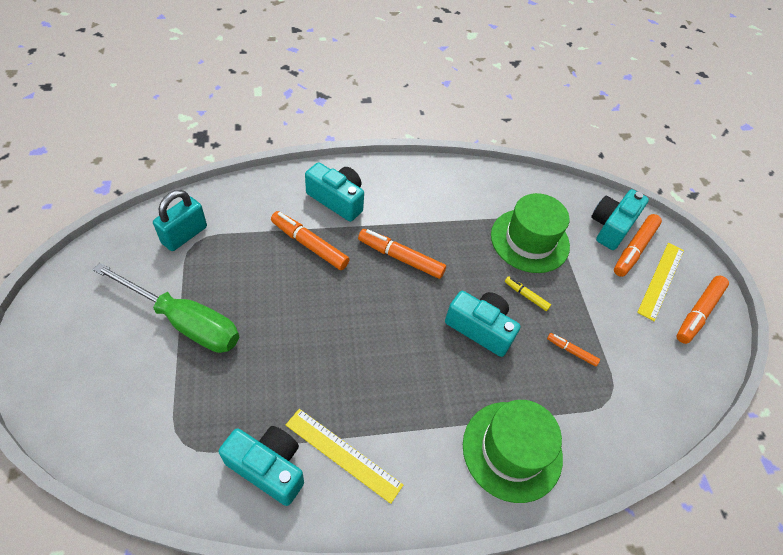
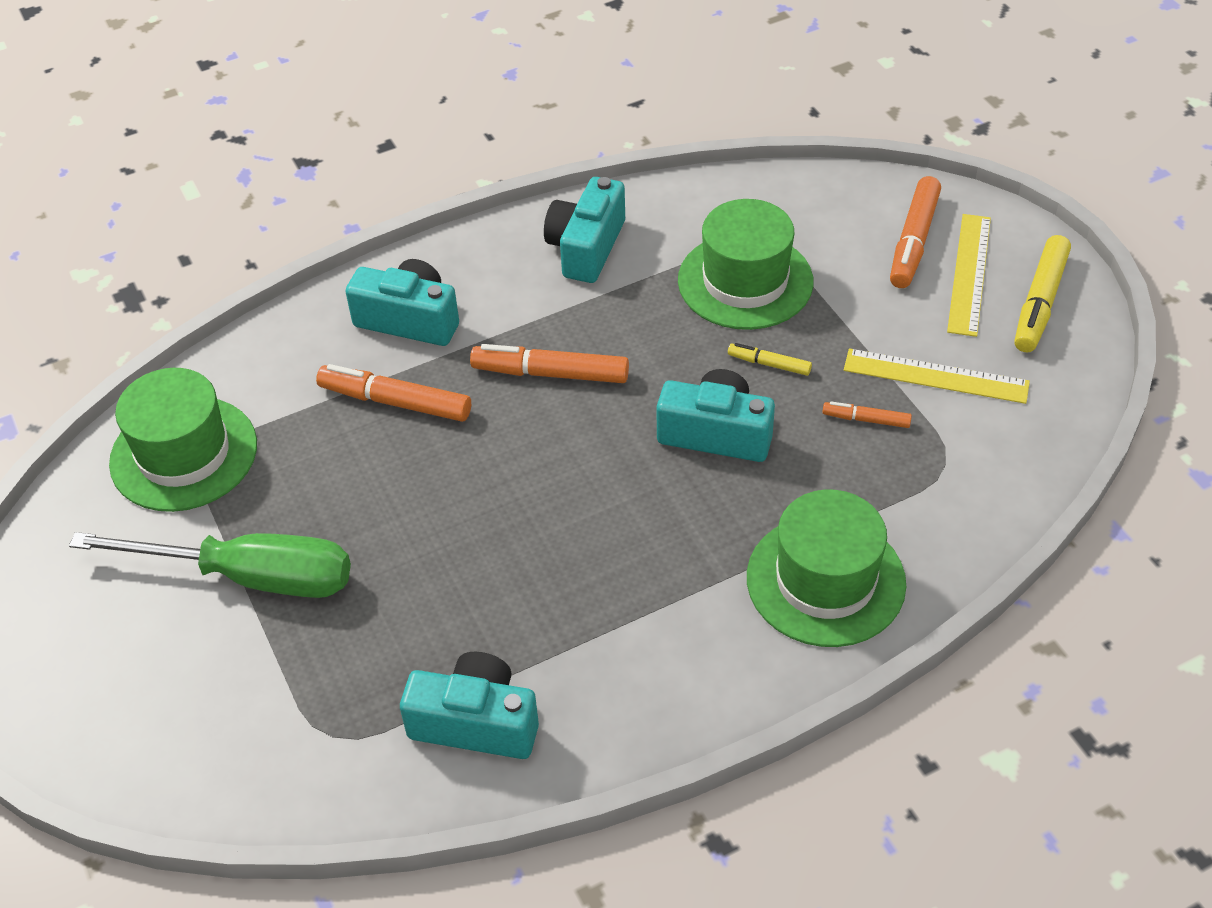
camera: 10 degrees left, 5 degrees down
(184, 235) = (184, 454): turquoise padlock -> green hat
(343, 454) = (579, 669): yellow ruler -> yellow ruler (935, 376)
(611, 227) = (867, 219): turquoise camera -> turquoise camera (586, 247)
(698, 313) = (1040, 302): orange marker -> yellow marker

